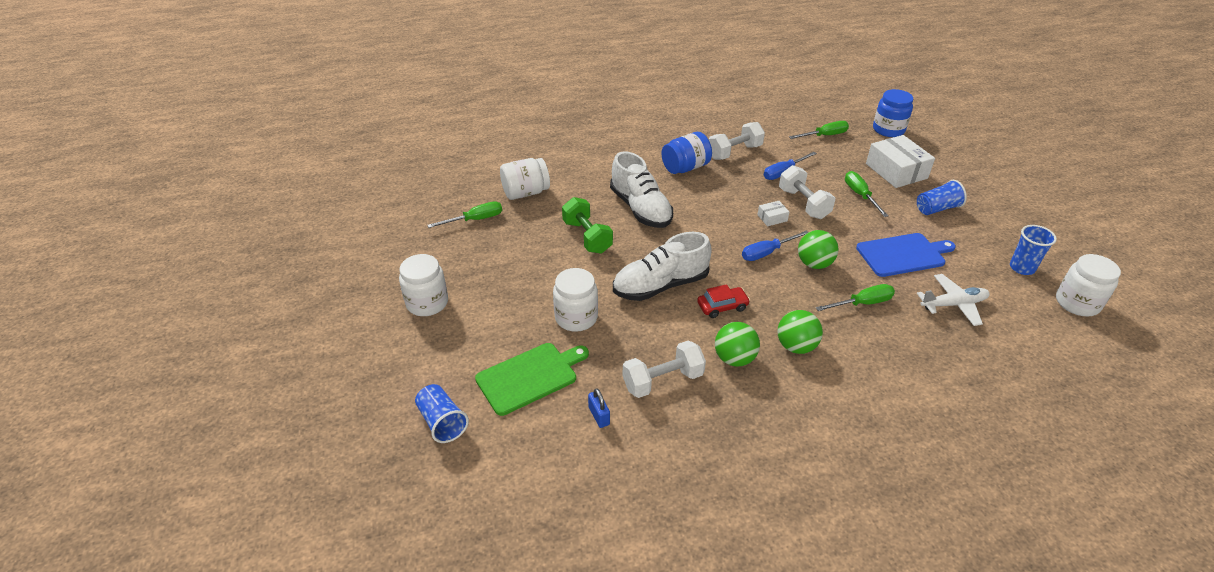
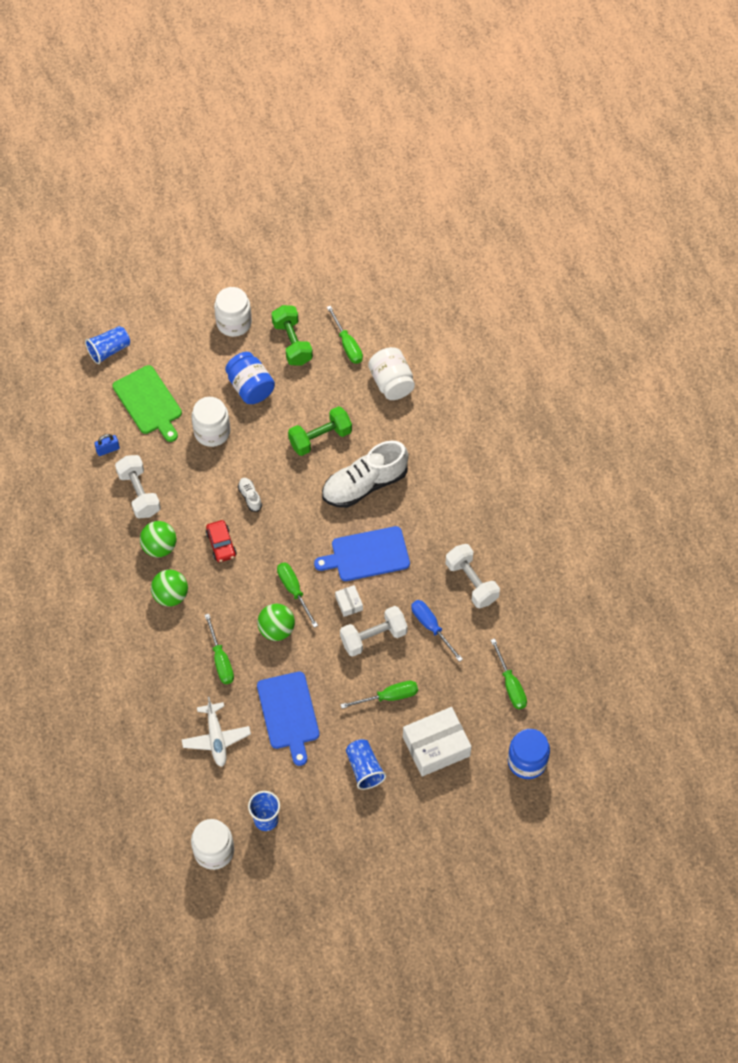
camera: 90 degrees right, 20 degrees up
(465, 257) = (292, 343): none -> green dumbbell
(660, 285) = (250, 497): white shoe -> white shoe, size x0.42
(685, 168) = (439, 530): blue jar -> blue jar (250, 387)
(717, 207) = (367, 554): none -> blue cutting board
(767, 253) = (294, 590): blue screwdriver -> green screwdriver

